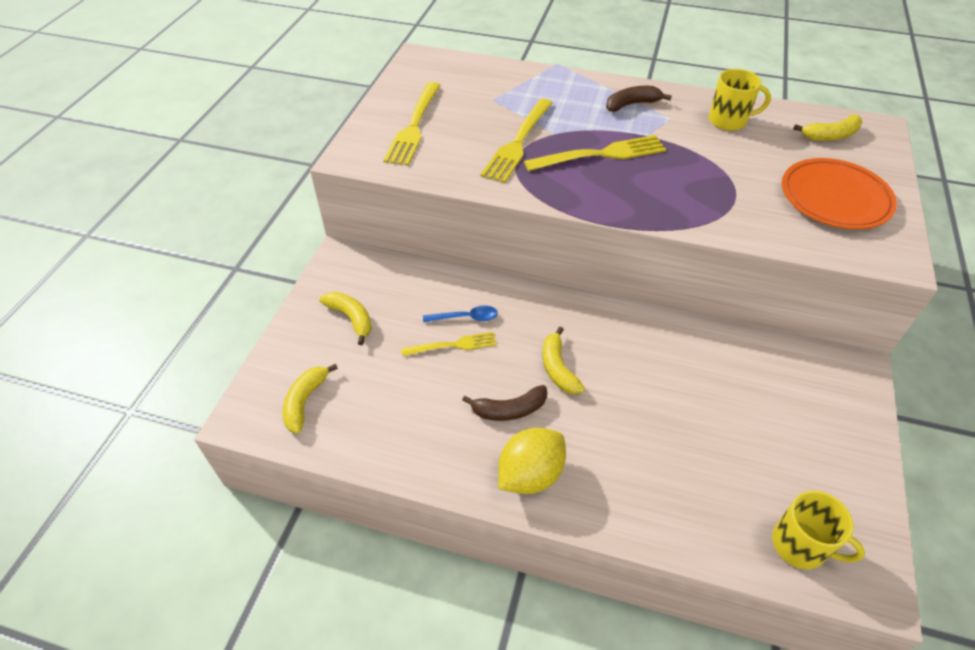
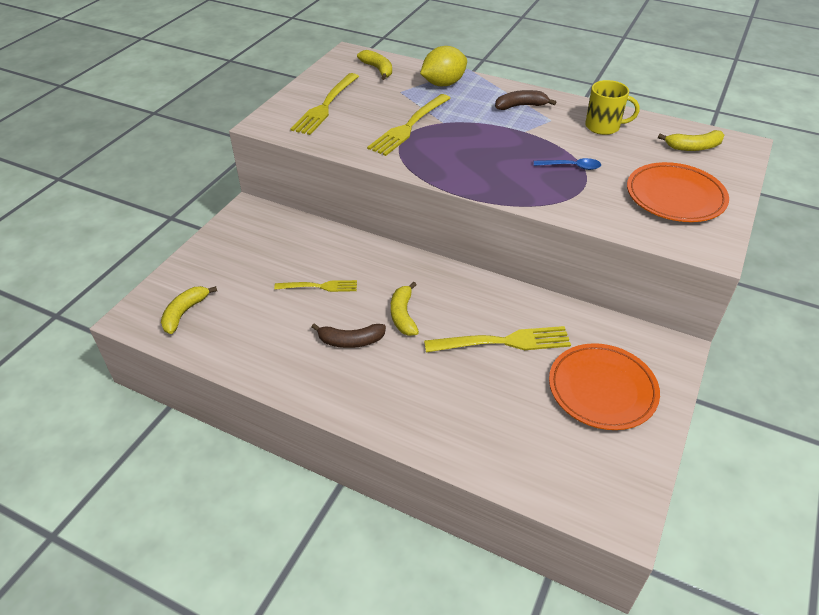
camera: 10 degrees right, 5 degrees down
(351, 318) = (241, 256): yellow banana -> yellow banana (378, 69)
(466, 318) = (337, 267): blue spoon -> blue spoon (571, 167)
(530, 474) = (351, 391): yellow lemon -> yellow lemon (443, 84)
(600, 154) = (477, 142): yellow fork -> yellow fork (503, 342)
(799, 428) = (602, 389): none -> orange plate
(800, 545) = (568, 479): yellow mug -> none

